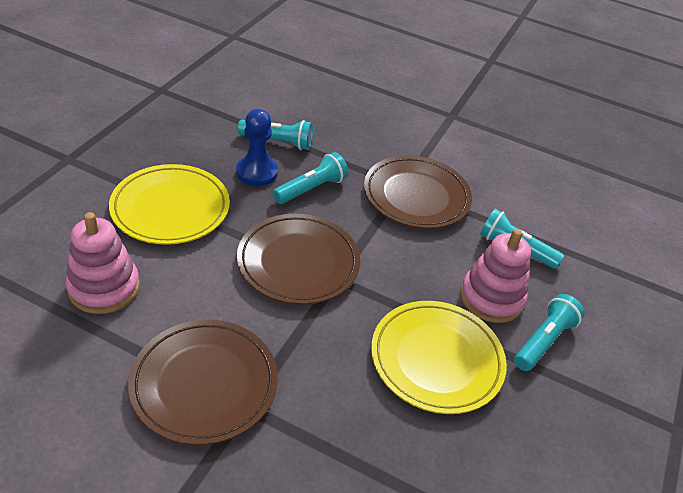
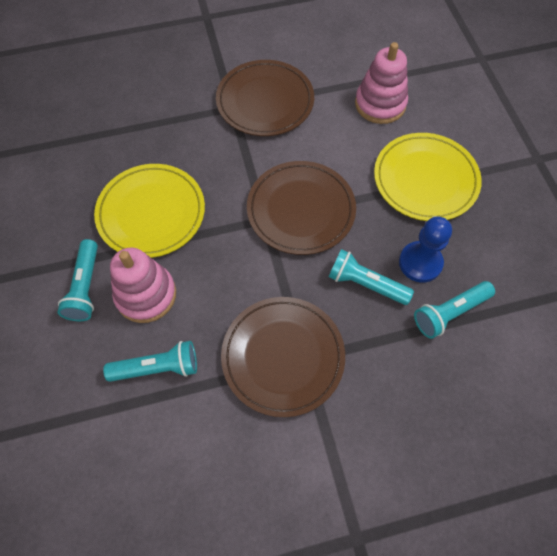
camera: 145 degrees right, 20 degrees up
(311, 189) = (366, 284): turquoise flashlight -> turquoise flashlight turned 105 degrees clockwise

